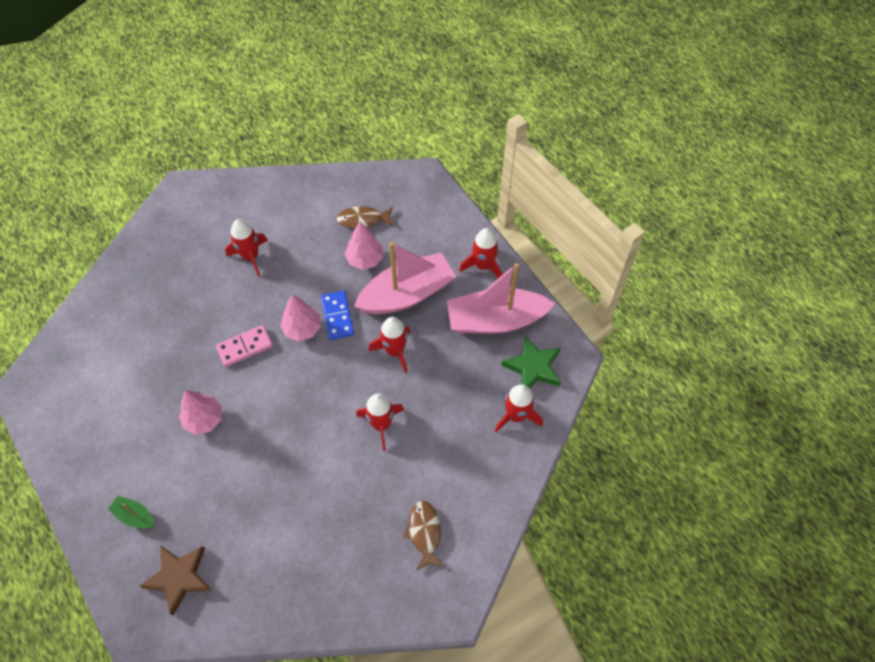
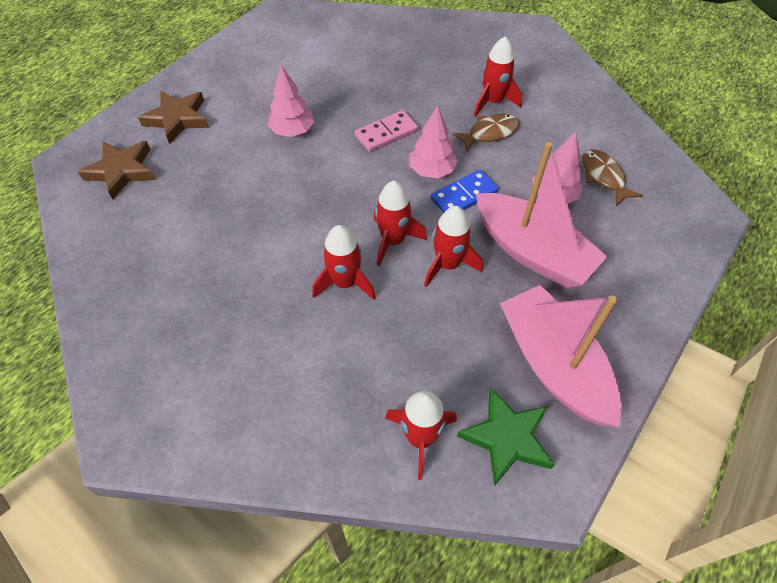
camera: 70 degrees right, 5 degrees down
(134, 515) = (177, 119): green boat -> brown star
(245, 347) = (386, 133): pink domino -> pink domino turned 75 degrees counterclockwise
(424, 532) = (218, 375): brown fish -> brown fish (489, 133)
(483, 266) = (627, 323): red rocket -> red rocket (393, 241)

